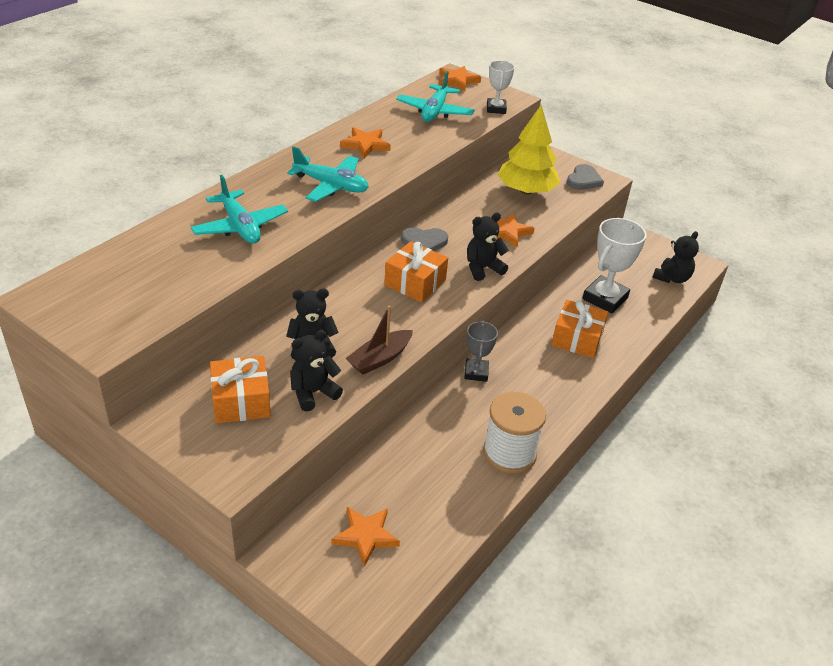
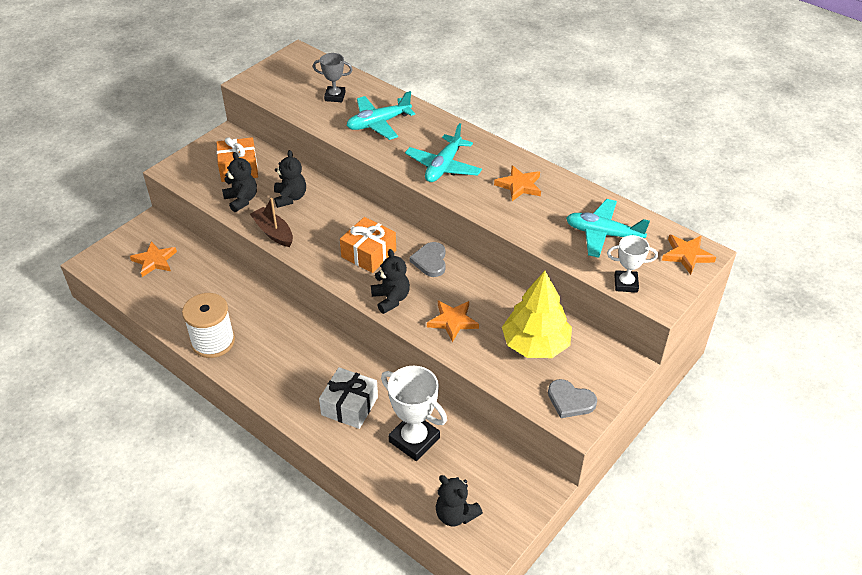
camera: 95 degrees right, 5 degrees up
(476, 372) = (307, 327): grey trophy -> grey trophy (335, 96)
(577, 339) = (349, 406): orange gift -> white gift

